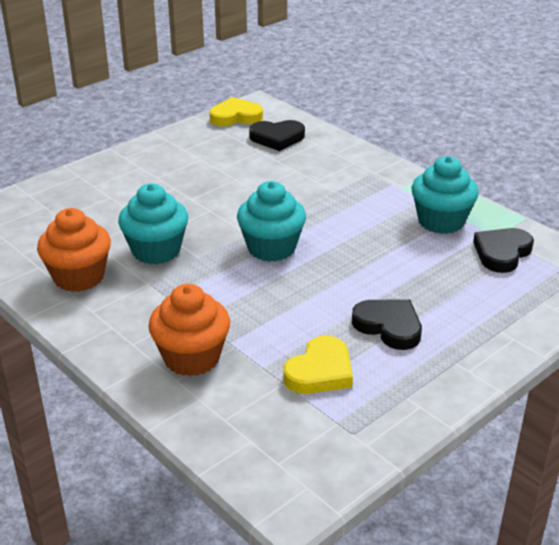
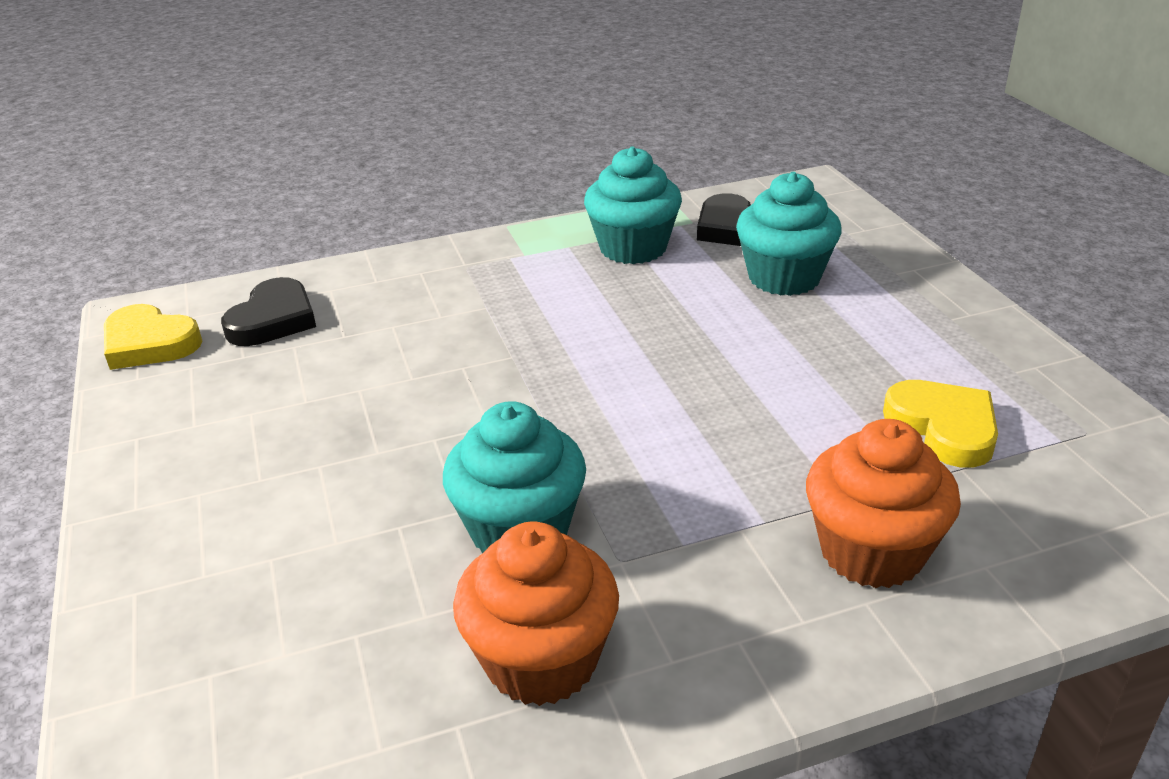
camera: 65 degrees left, 0 degrees up
(236, 116) = (149, 343): yellow heart -> yellow heart turned 75 degrees counterclockwise
(271, 248) = (601, 399): turquoise cupcake -> turquoise cupcake (784, 278)
(389, 326) = (857, 346): black heart -> none

